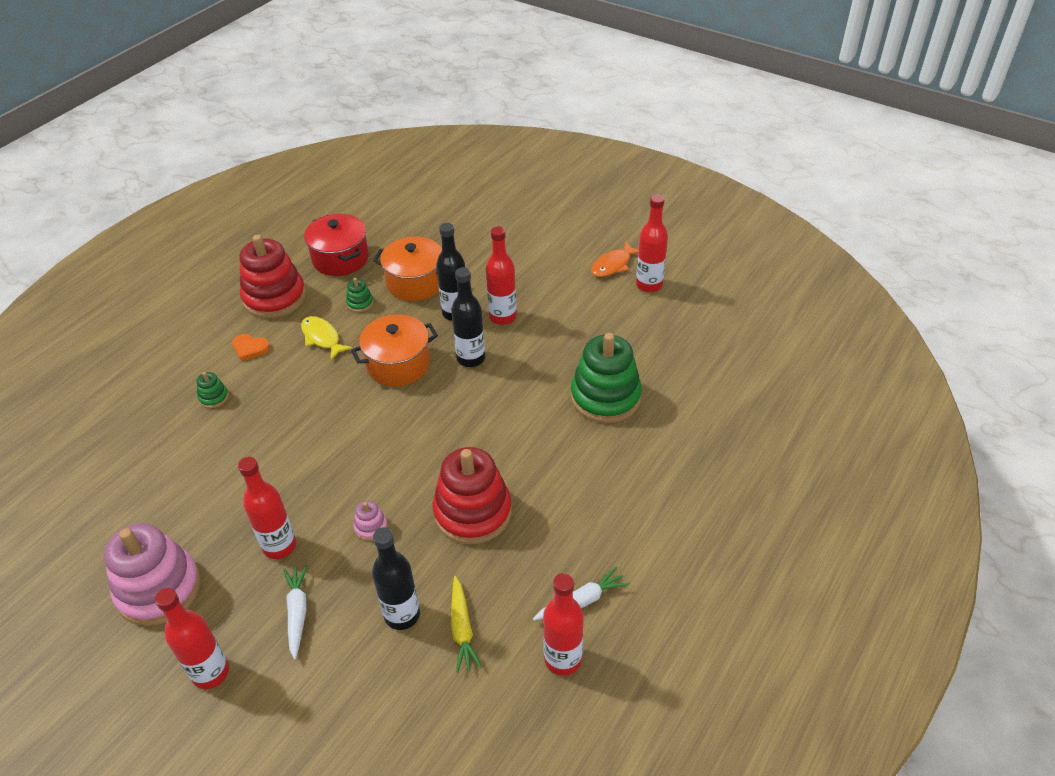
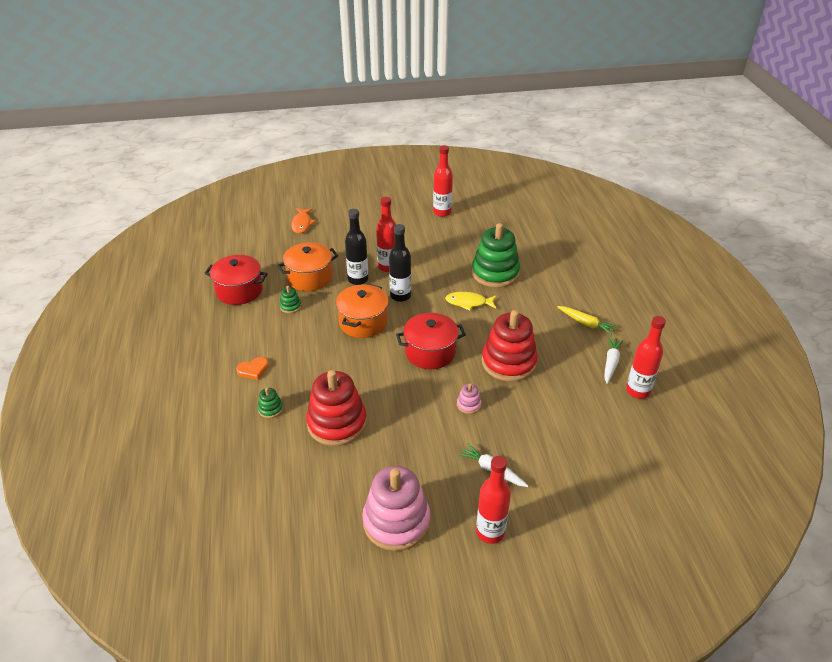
camera: 45 degrees left, 5 degrees down
(274, 297) = (226, 335): red stacking toy -> red stacking toy (337, 423)
(279, 546) = (433, 449): red bottle -> none
(322, 338) = (294, 337): yellow fish -> yellow fish (468, 302)
(402, 615) = (544, 429): black bottle -> none
(414, 442) = (430, 352): none -> red pot
(462, 629) = (579, 413): yellow carrot -> yellow carrot (586, 323)
(613, 265) = (410, 212): orange fish -> orange fish (302, 224)

